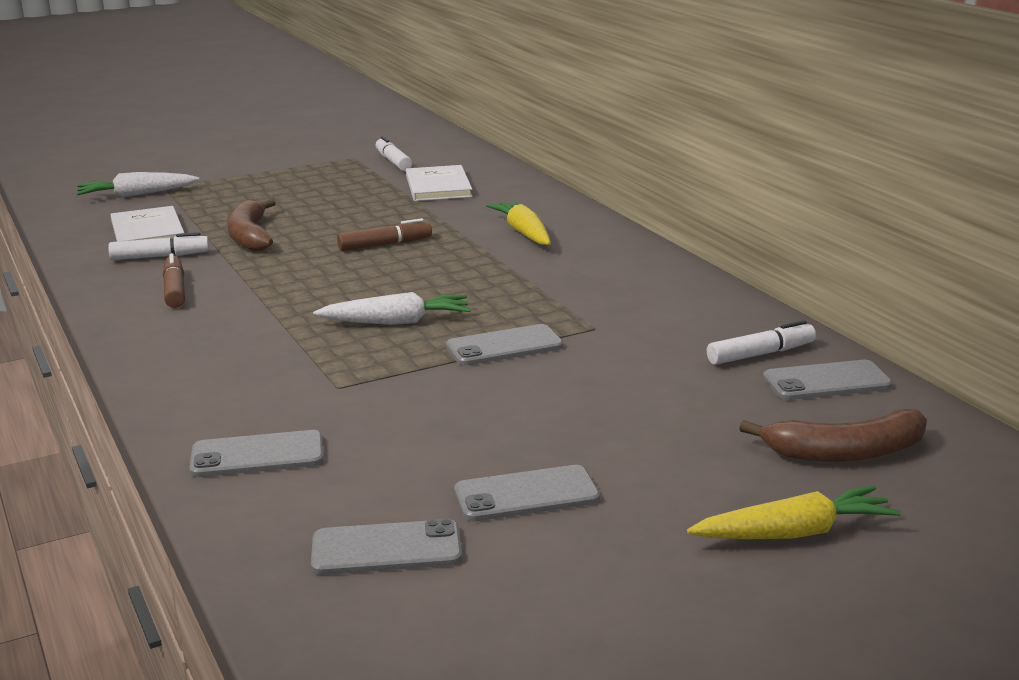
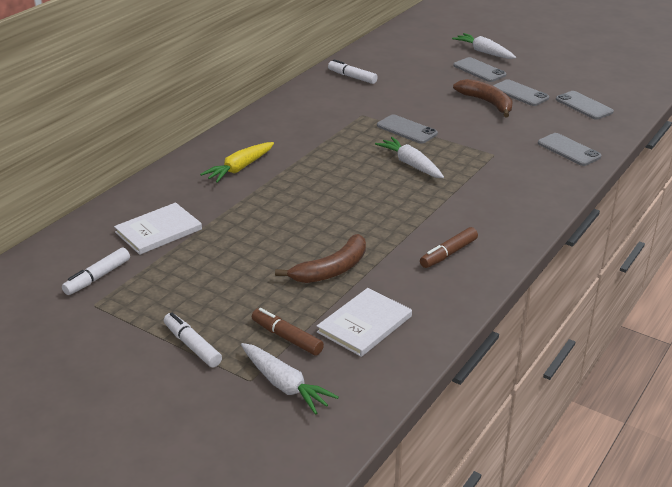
camera: 120 degrees left, 10 degrees up
(160, 256) = (404, 290): white marker -> white marker (192, 345)
(385, 244) = (301, 208): brown marker -> brown marker (287, 337)
(795, 533) = (484, 52): yellow carrot -> white carrot
(826, 382) = (365, 62): grey phone -> grey phone (479, 70)
(845, 452) = (421, 52): brown banana -> brown banana (487, 103)

